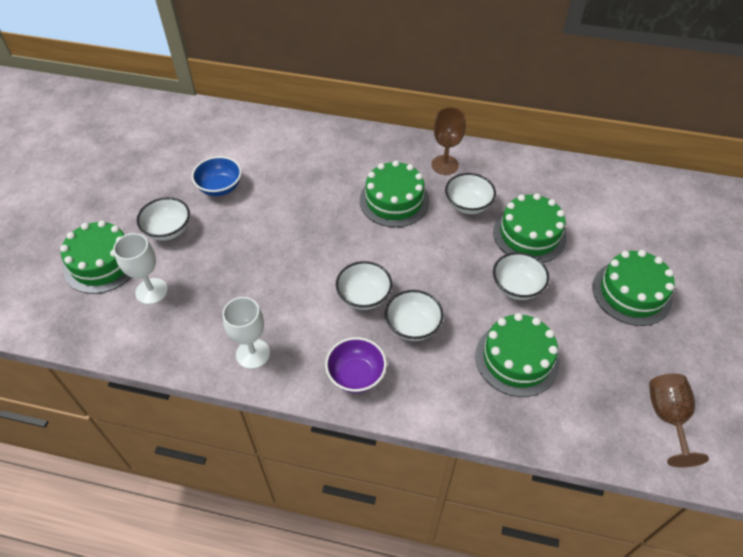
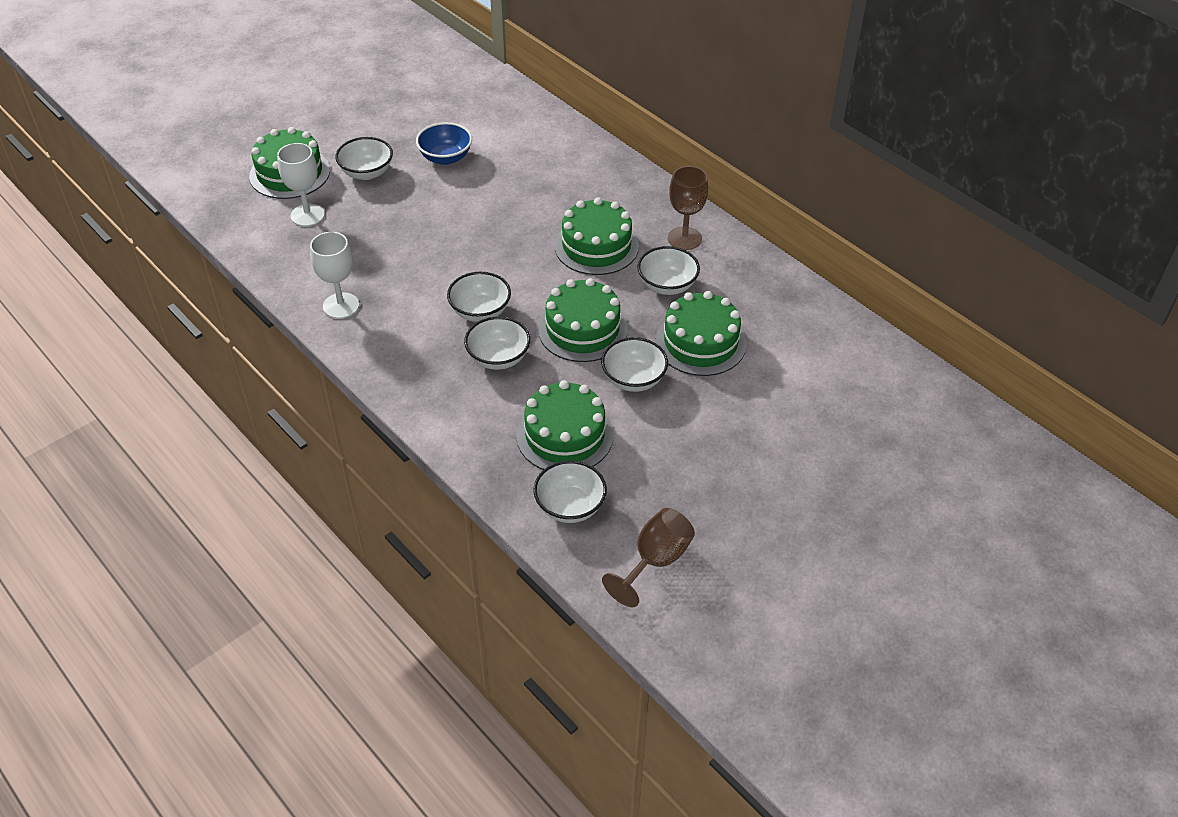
camera: 35 degrees right, 5 degrees down
(356, 375) = (408, 368): purple bowl -> none
(576, 413) = (570, 506): none -> white bowl
(631, 293) = (747, 446): green cake -> green cake (582, 329)

